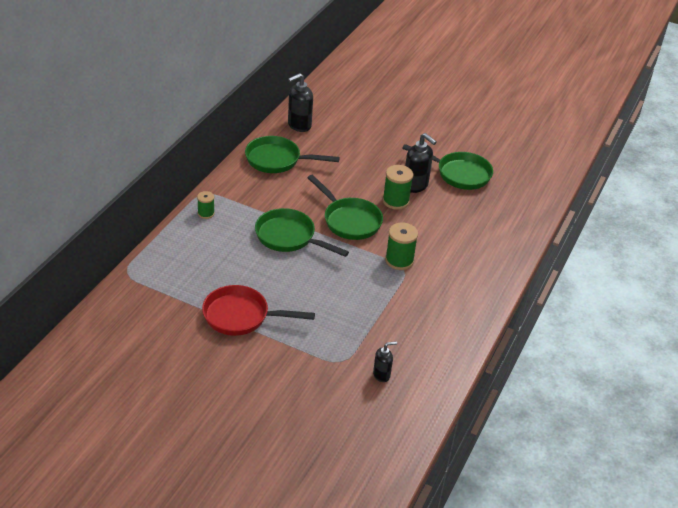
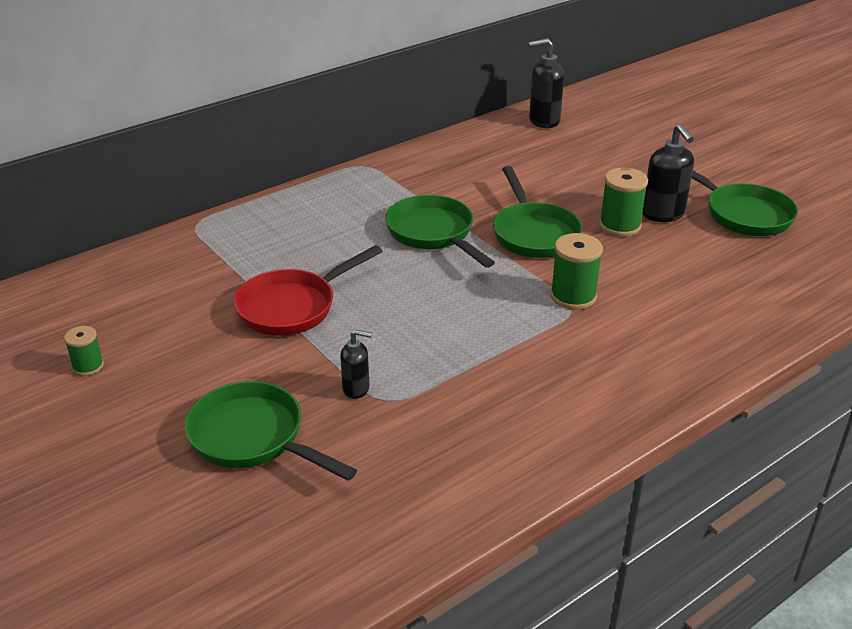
camera: 30 degrees right, 5 degrees down
(206, 213) = (346, 185): green spool -> green spool (88, 366)
(241, 316) = (293, 307): red pan -> red pan turned 75 degrees counterclockwise
(277, 160) = (485, 150): green pan -> green pan (253, 438)
(381, 375) = (434, 437): black soap dispenser -> black soap dispenser (356, 389)

